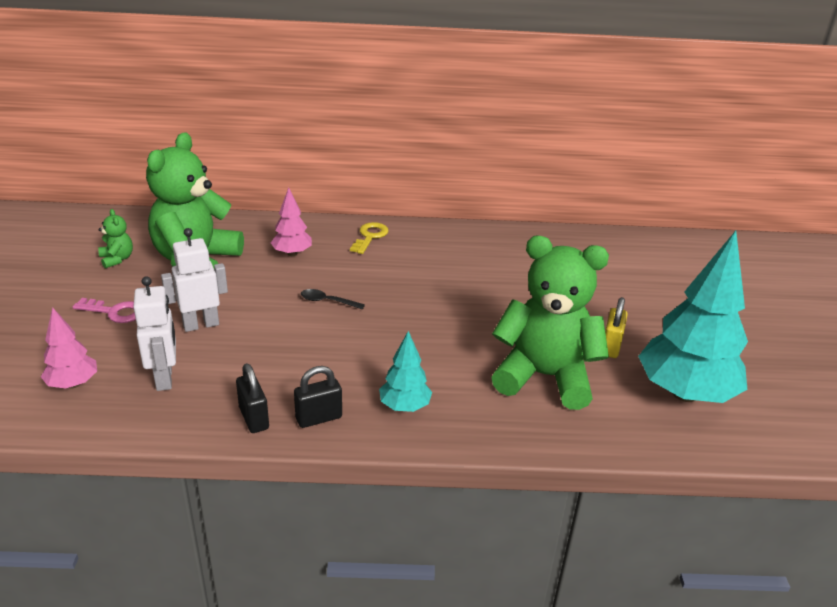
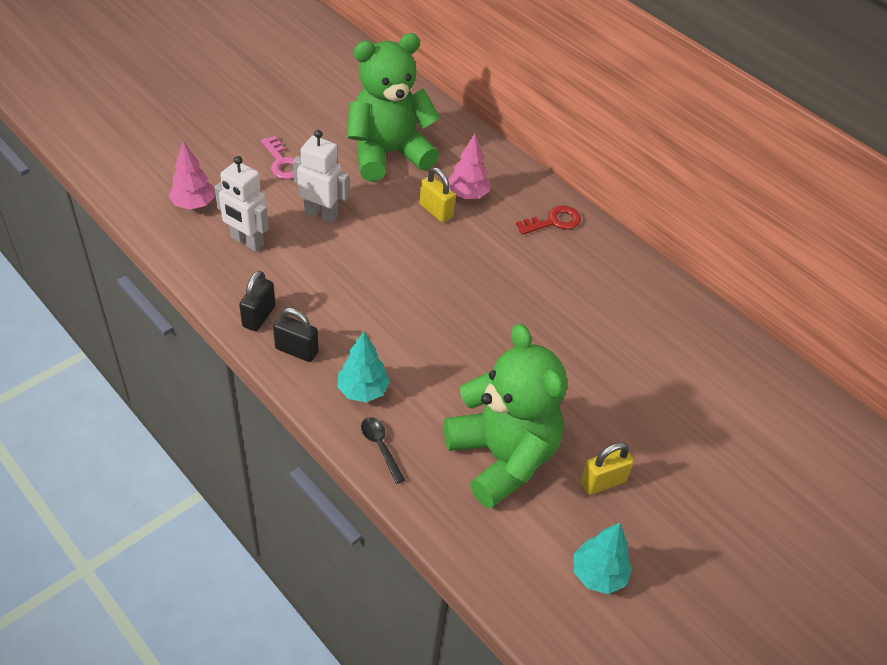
camera: 45 degrees right, 15 degrees up
(117, 259) = (338, 115): green teddy bear -> none
(165, 378) = (247, 242): white robot -> white robot turned 90 degrees clockwise
(285, 274) = (436, 211): none -> yellow padlock
(328, 301) = (433, 260): black spoon -> black spoon (380, 447)
(370, 237) = (554, 221): yellow key -> red key
(684, 393) = (598, 574): turquoise tree -> turquoise tree, size x0.49

